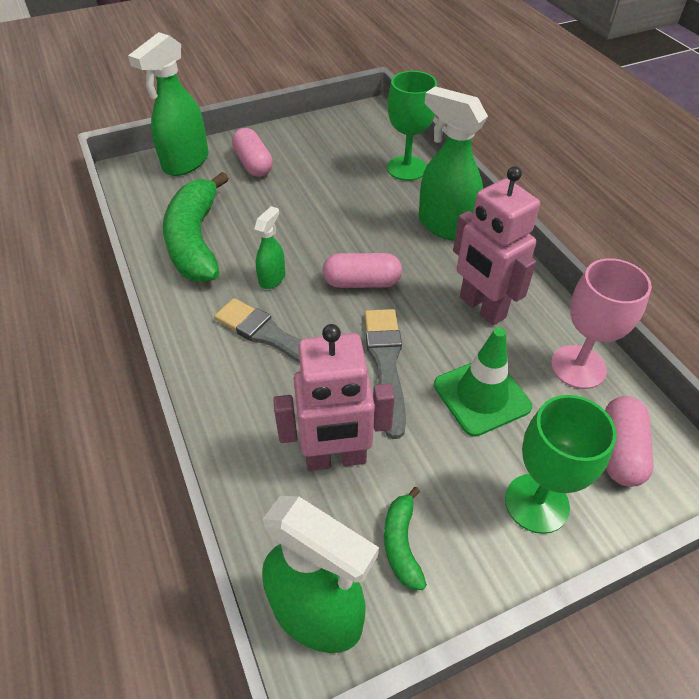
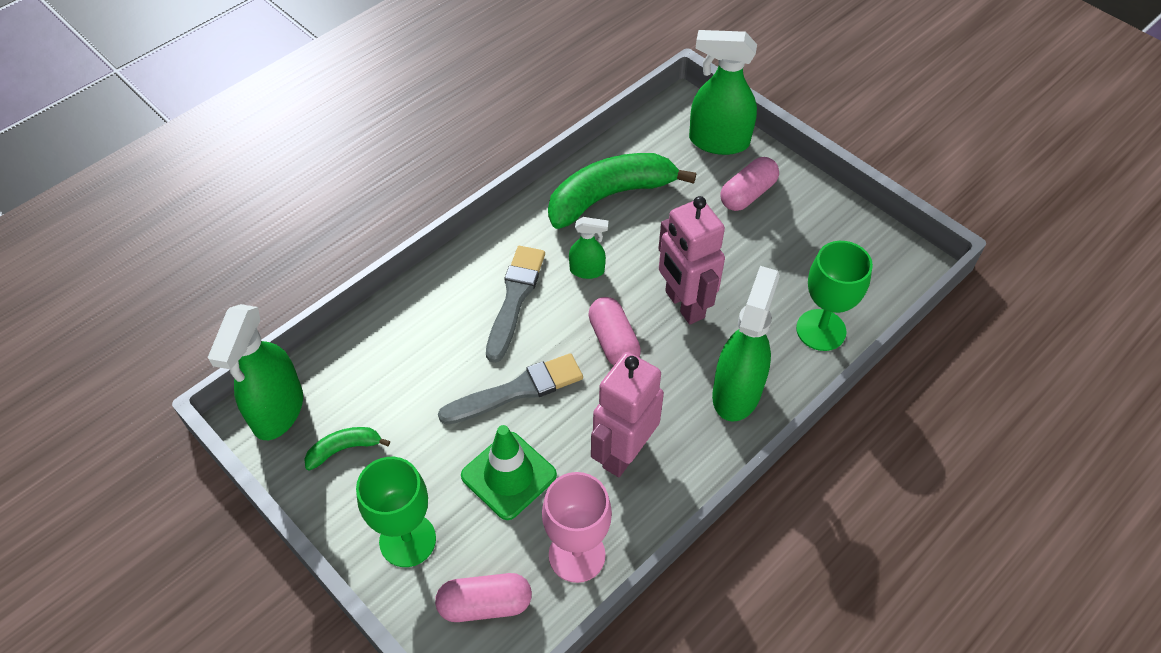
camera: 70 degrees right, 5 degrees up
(335, 458) = (406, 382): pink robot -> pink robot (684, 305)

